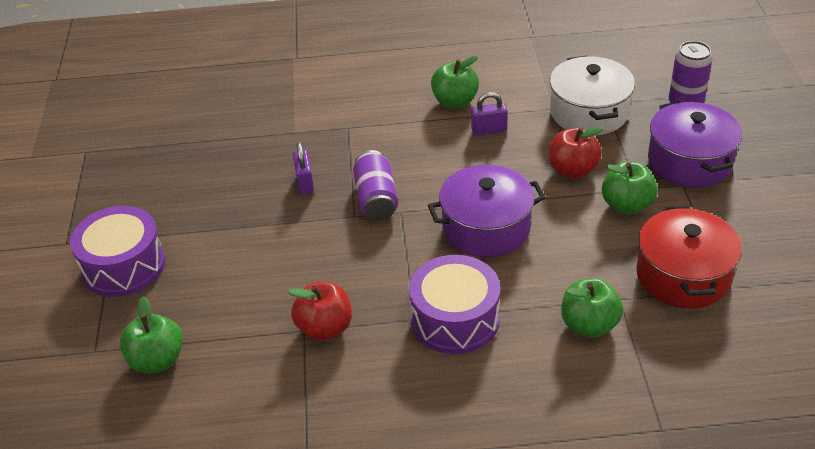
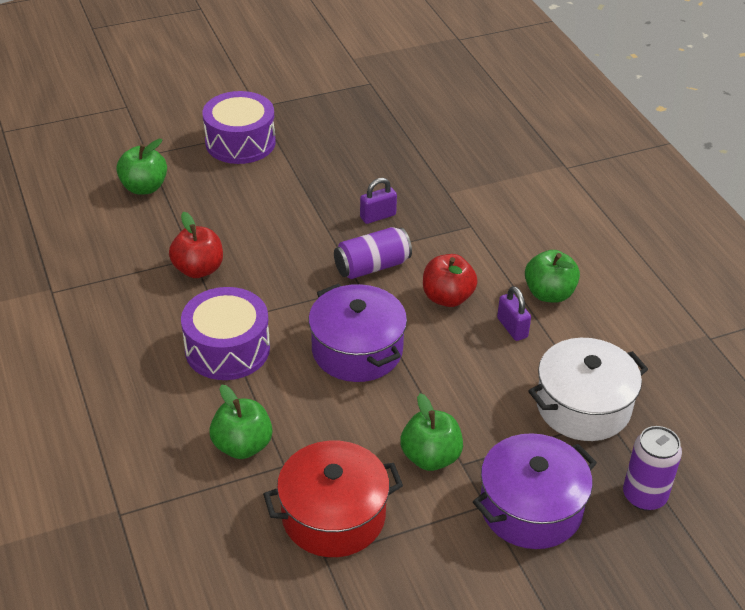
camera: 70 degrees right, 0 degrees up
(573, 170) = (472, 405): red apple -> red apple (447, 297)

